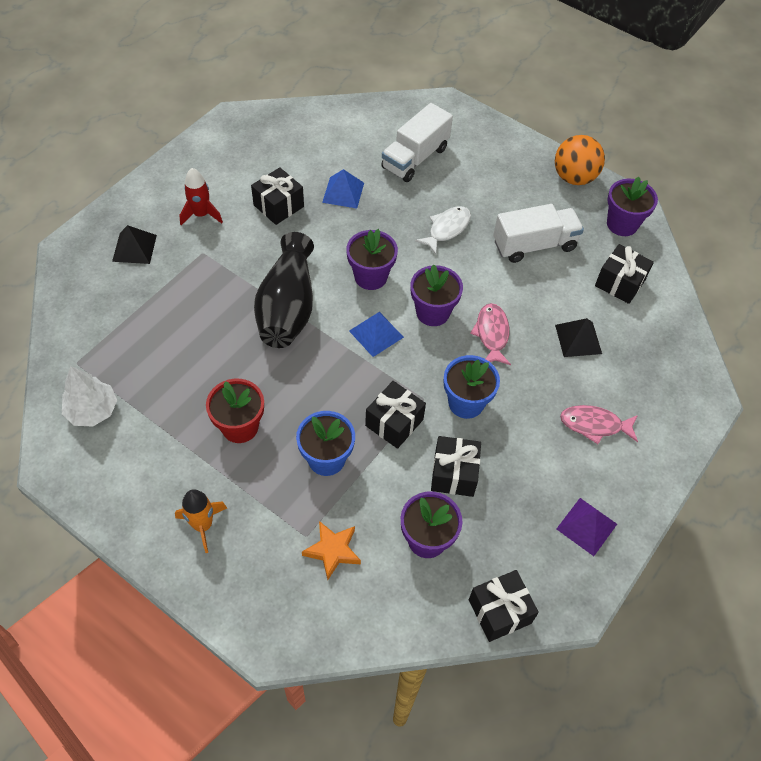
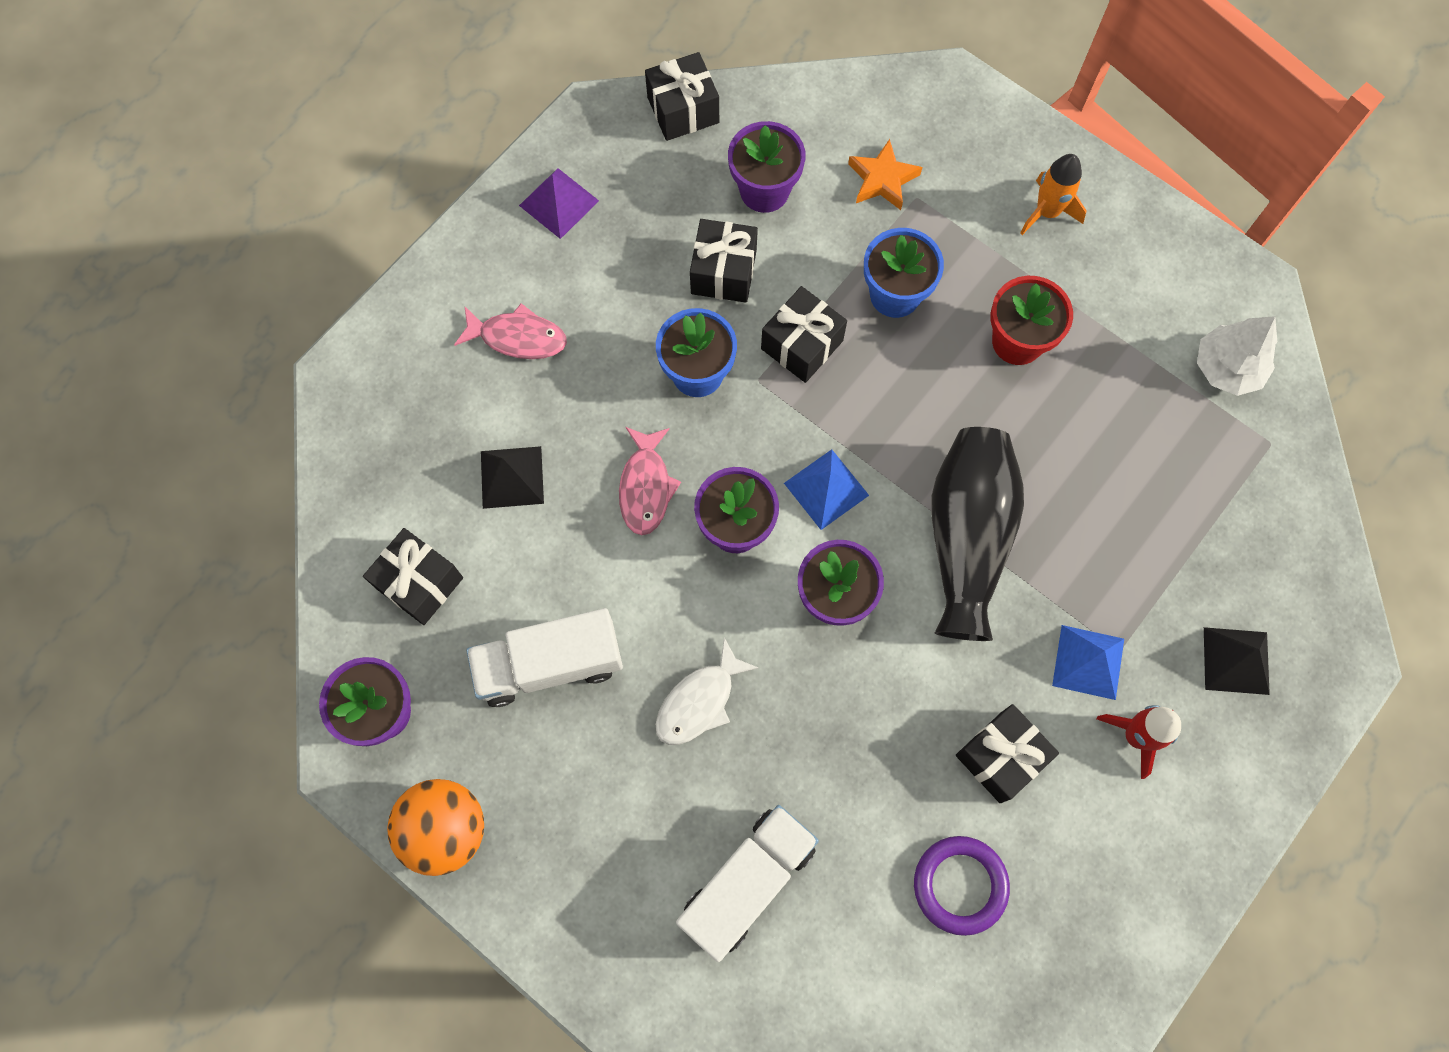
camera: 175 degrees left, 15 degrees up
(305, 157) = (960, 885): none -> purple ring
(343, 192) = (885, 790): blue pyramid -> blue pyramid (1088, 662)

